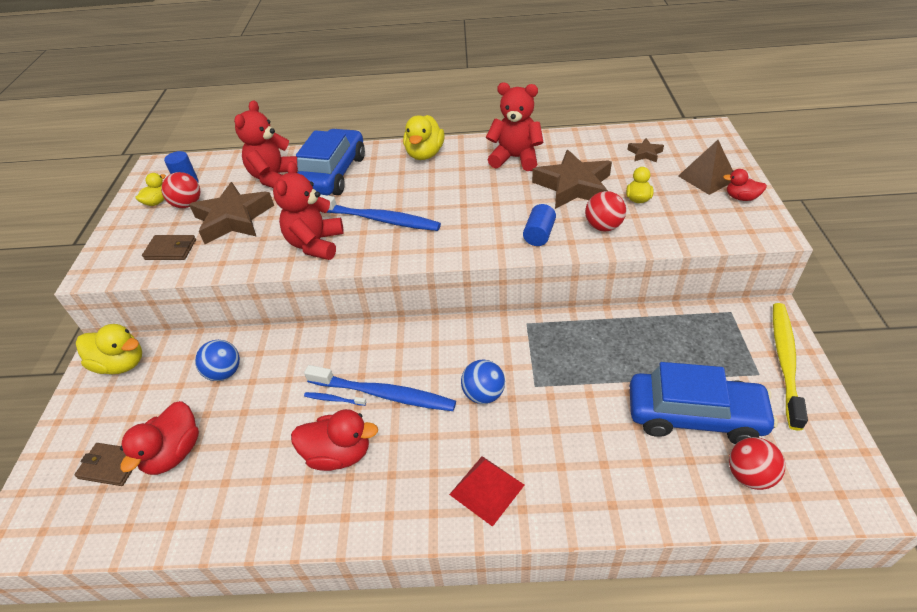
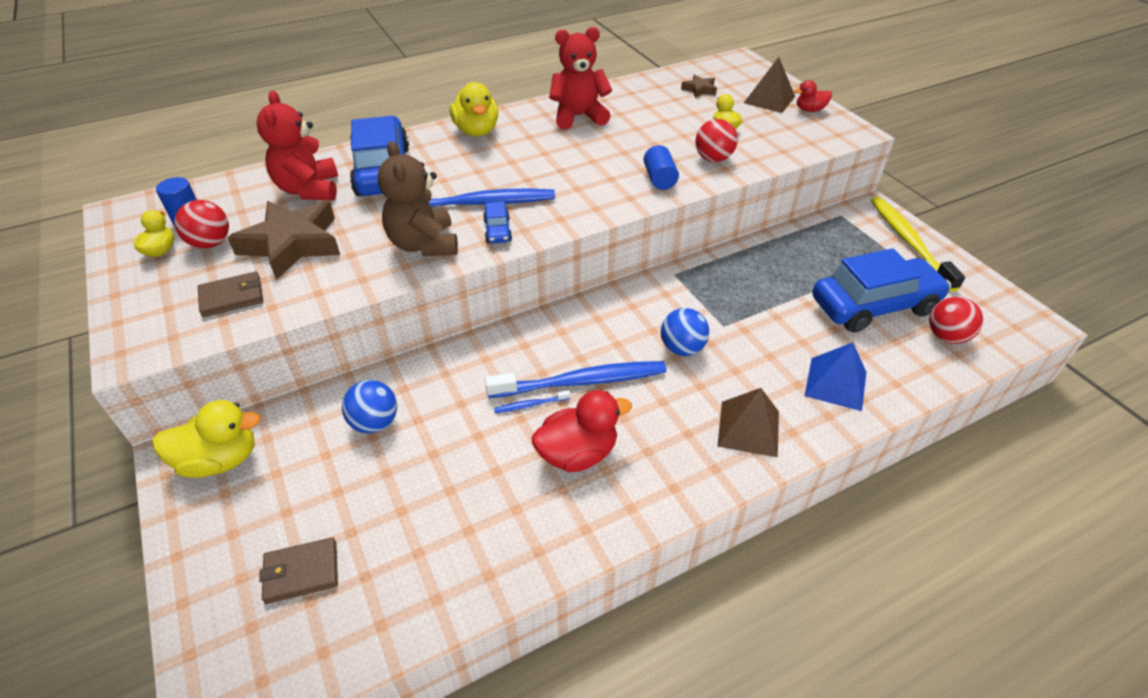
camera: 30 degrees left, 0 degrees up
(174, 453) = (378, 526): red duck -> none
(315, 244) = (424, 244): red teddy bear -> brown teddy bear
(375, 247) = (497, 231): none -> blue car
(487, 489) = (748, 428): red pyramid -> brown pyramid
(573, 186) = (656, 130): brown star -> none
(597, 479) = (835, 383): none -> blue pyramid

